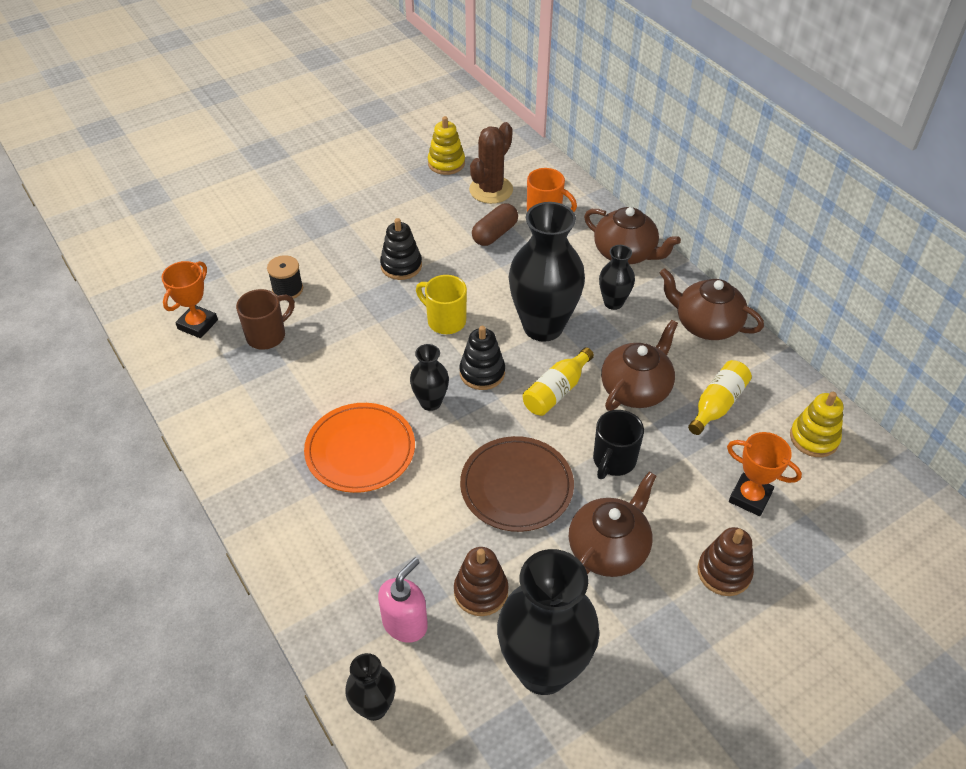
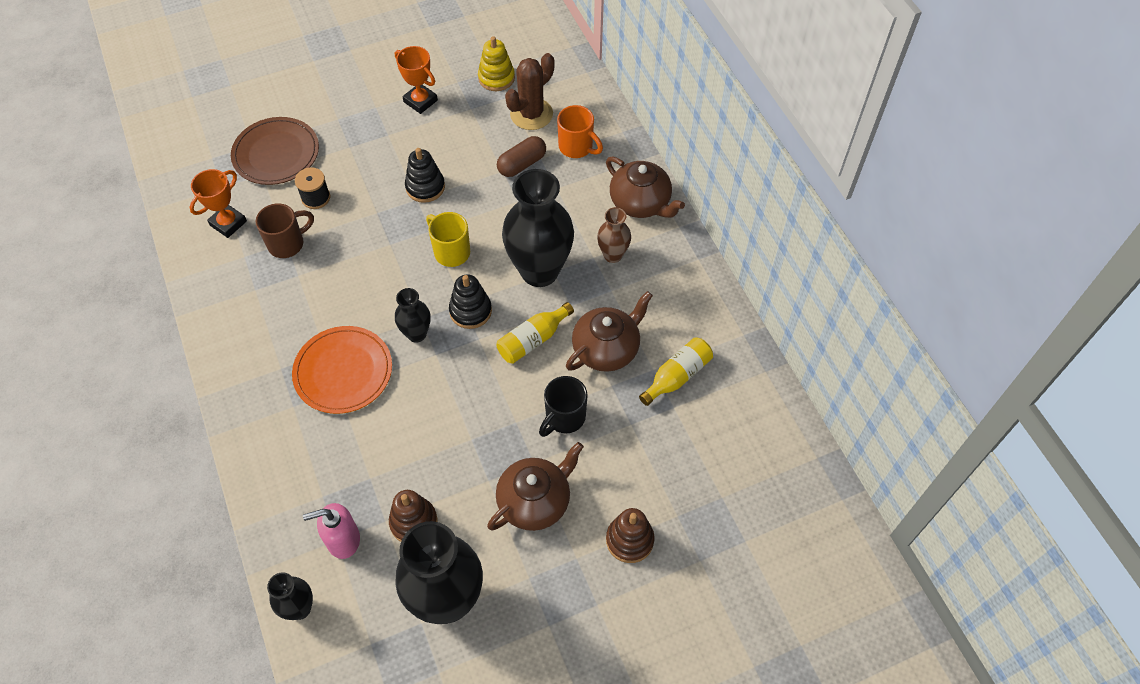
camera: 10 degrees right, 10 degrees up
(405, 623) = (343, 540): pink soap dispenser -> pink soap dispenser turned 150 degrees counterclockwise
(516, 486) = (471, 429): brown plate -> brown plate (276, 154)
(613, 302) = (613, 255): black vase -> brown vase
(706, 324) = (693, 291): brown teapot -> none
(750, 497) = (676, 473): orange trophy -> orange trophy (420, 101)
(814, 438) = (755, 424): yellow stacking toy -> none

